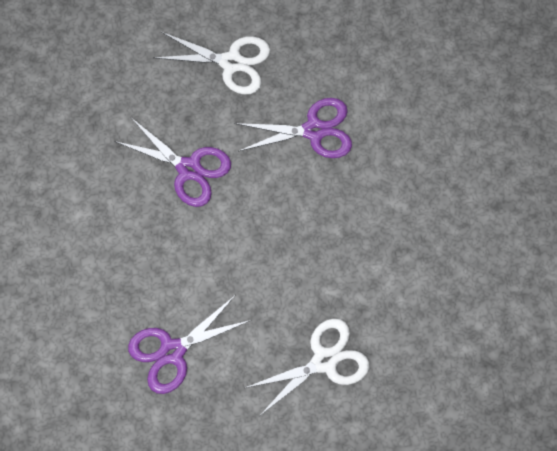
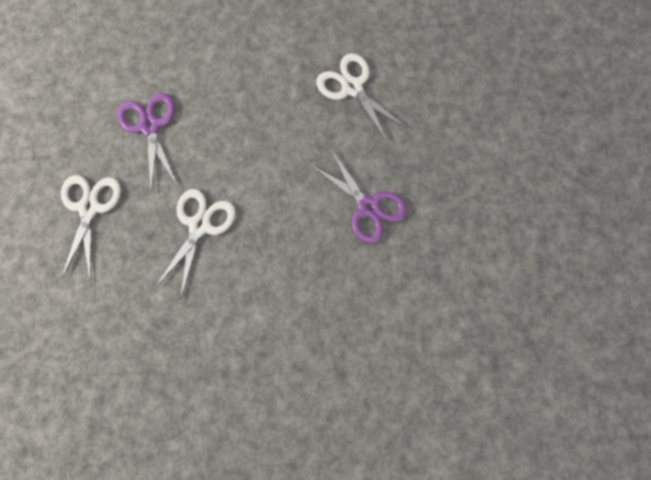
camera: 100 degrees left, 5 degrees up
(189, 169) = (200, 225): purple scissors -> white scissors

